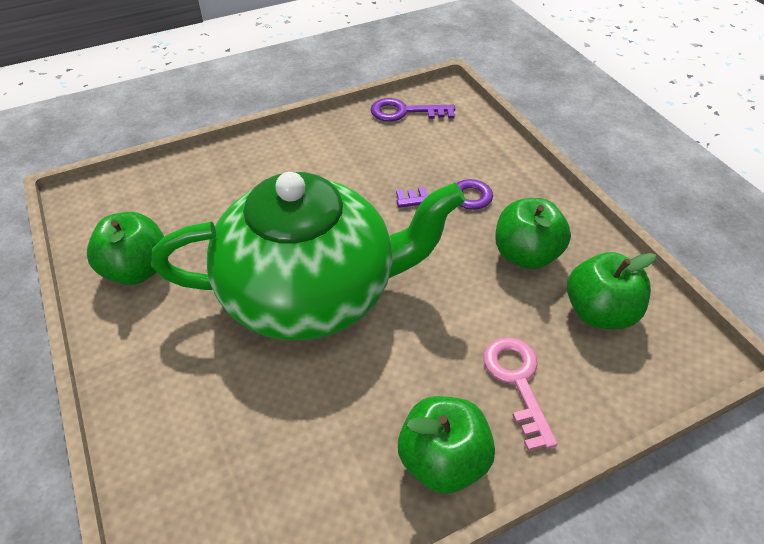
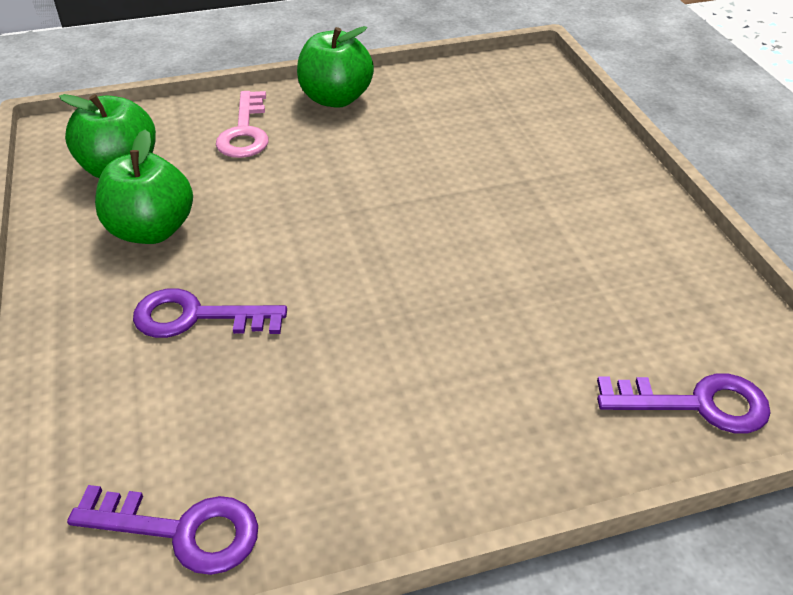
camera: 170 degrees left, 5 degrees down
(138, 269) = (656, 271): green apple -> none
(149, 187) = (696, 404): none -> purple key
(312, 292) = (429, 222): green teapot -> none

